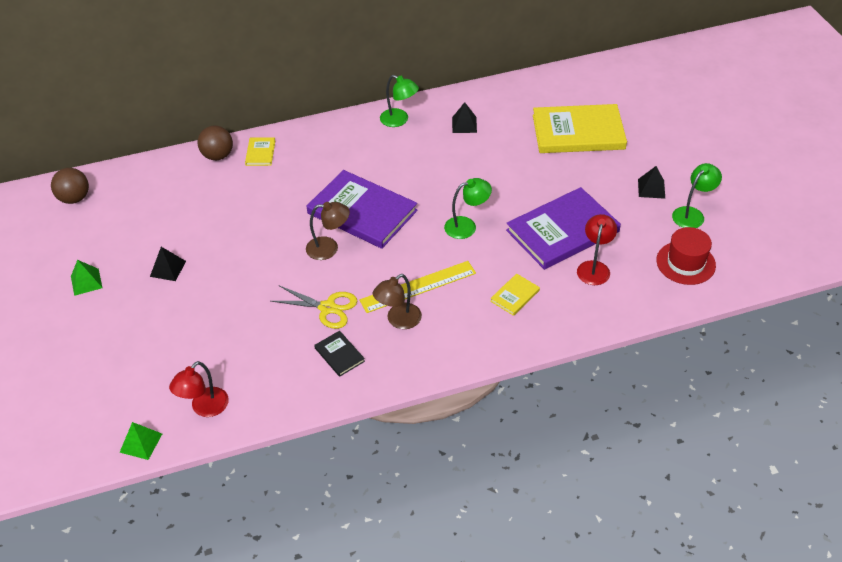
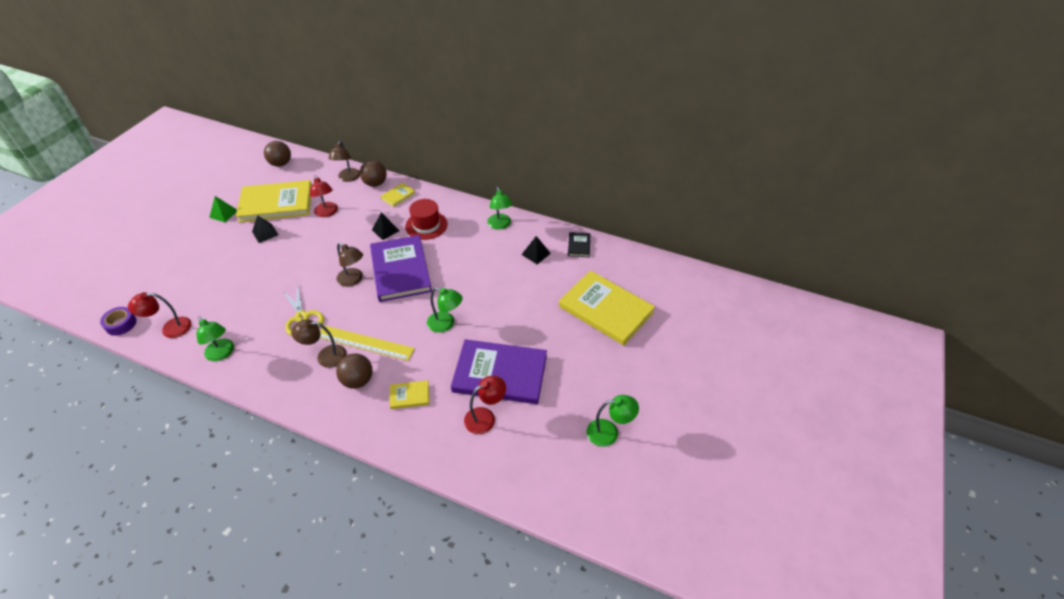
camera: 40 degrees right, 0 degrees up
(134, 236) = (276, 203): none -> yellow book
(141, 443) = (121, 324): green pyramid -> purple tape
(179, 168) = (348, 178): none -> brown lamp
(208, 211) = (327, 213): none -> red lamp
(296, 387) = (222, 354): none -> green lamp
(339, 354) = (268, 352): black book -> black book (579, 245)
(455, 316) = (358, 380): none -> brown ball
(651, 188) = (604, 389): black pyramid -> black pyramid (385, 230)
(685, 263) = (553, 467): red hat -> red hat (426, 225)

